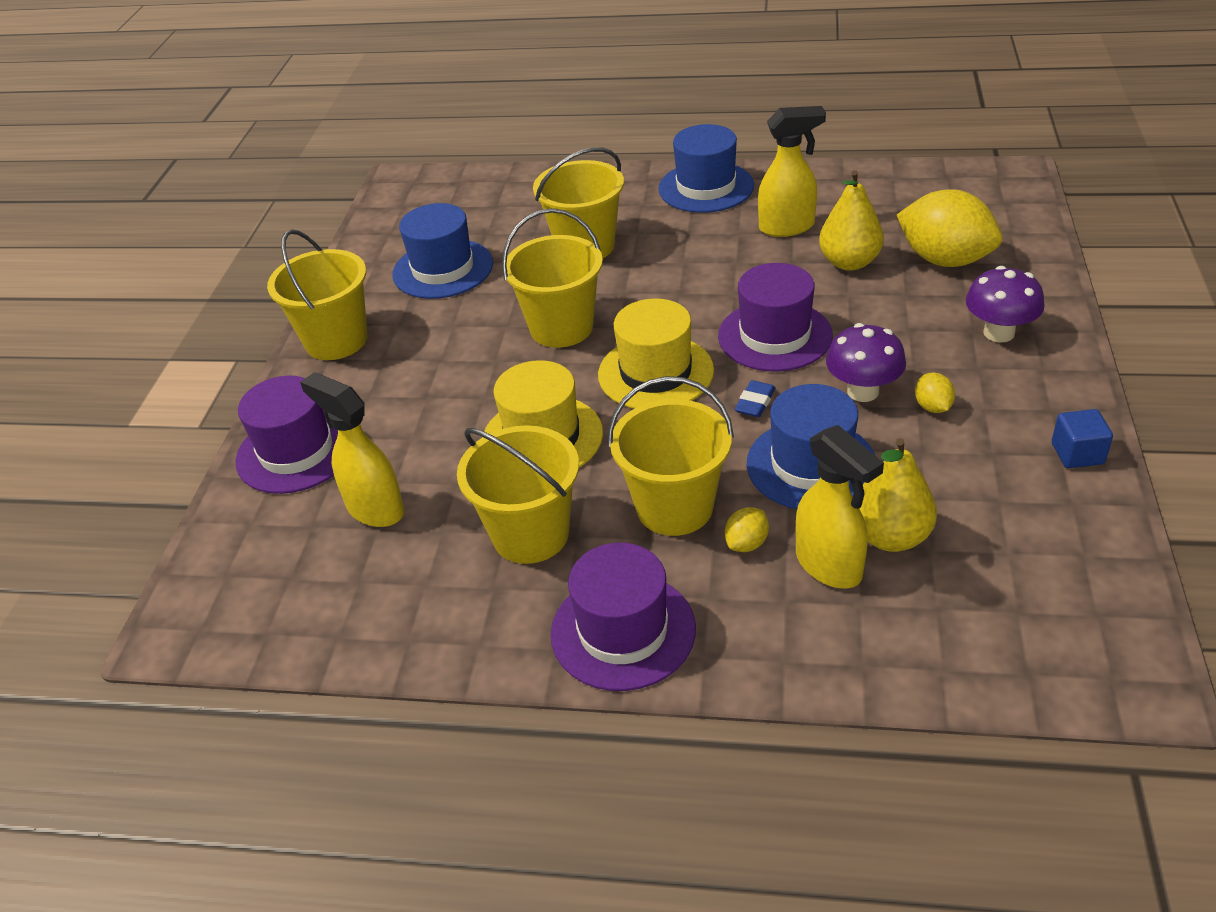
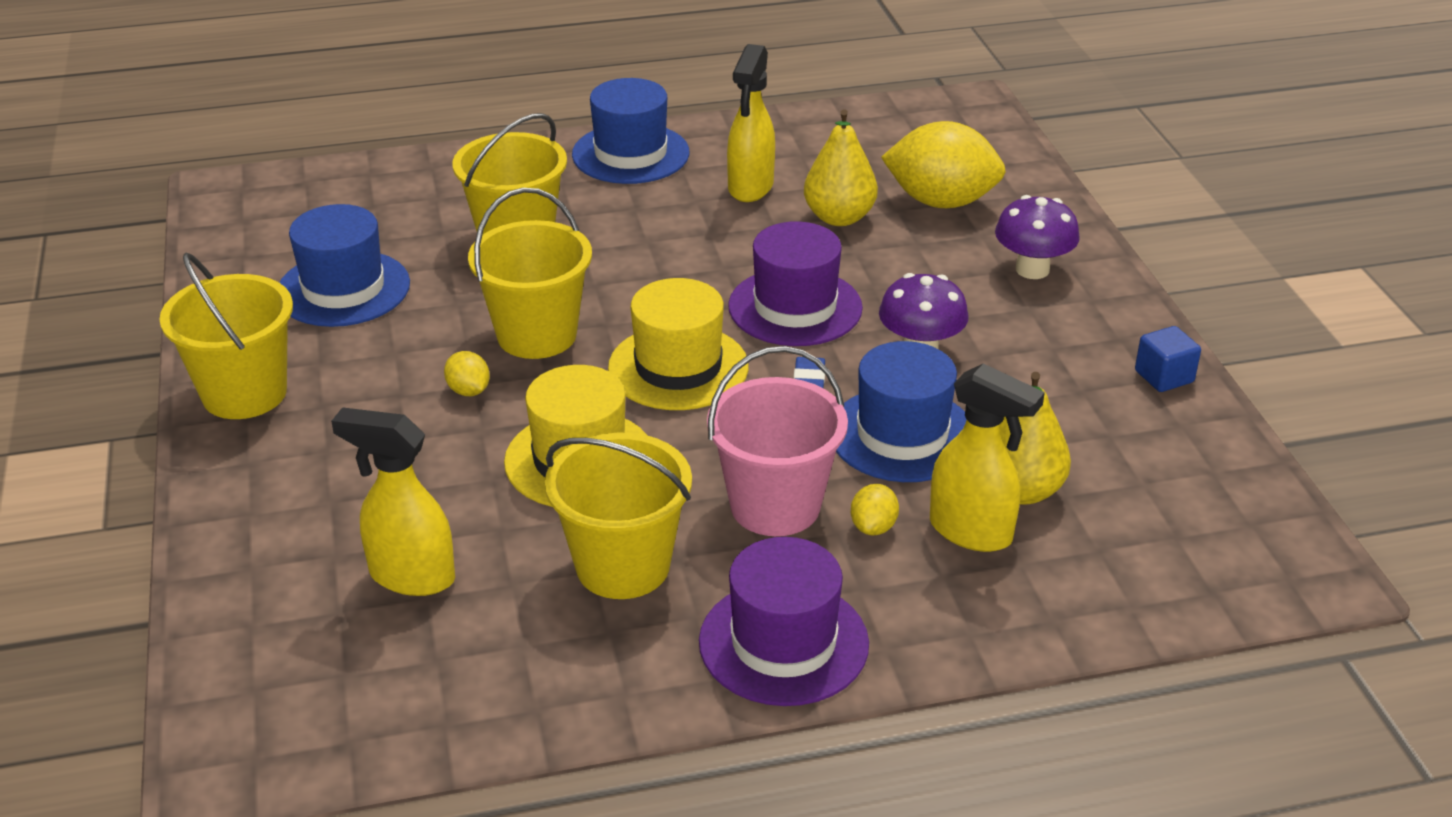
camera: 25 degrees left, 5 degrees down
(296, 451) = (266, 531): purple hat -> none
(674, 507) = (775, 506): yellow bucket -> pink bucket
(787, 227) = (750, 188): yellow spray bottle -> yellow spray bottle turned 135 degrees clockwise
(932, 407) = (1000, 355): yellow lemon -> yellow lemon (468, 391)

